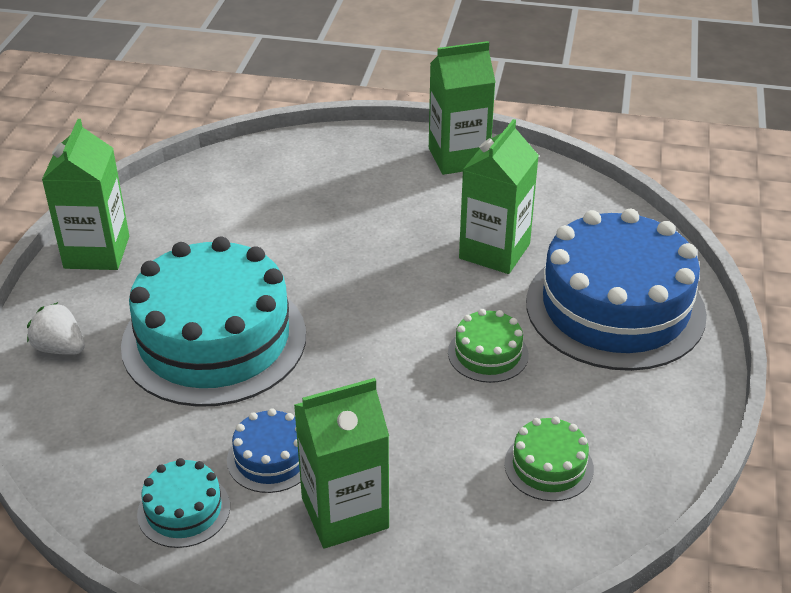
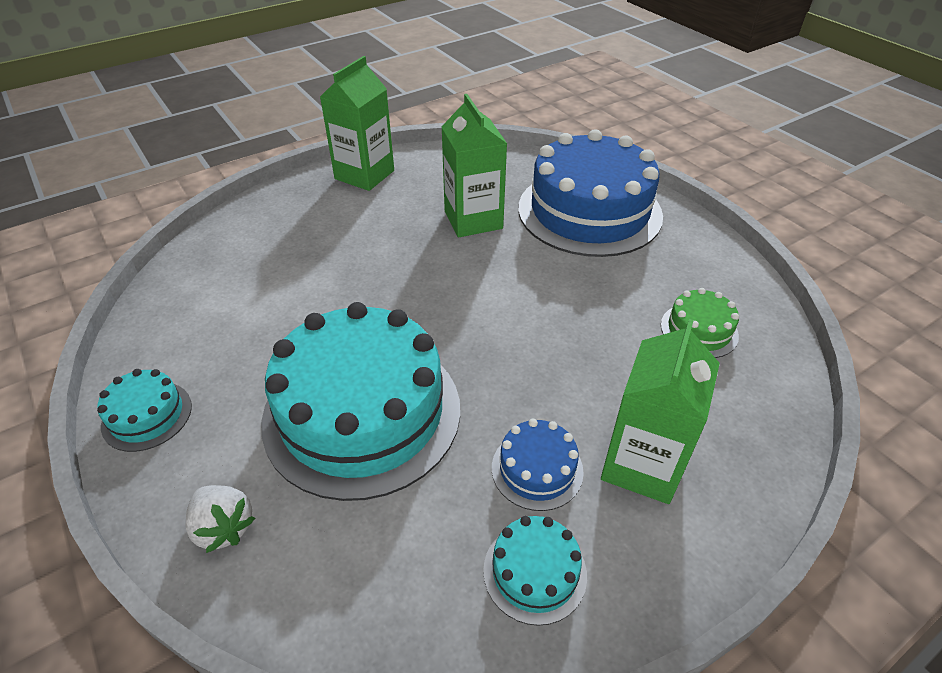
camera: 45 degrees left, 5 degrees up
(60, 348) = (224, 527): white strawberry -> white strawberry turned 120 degrees counterclockwise
(97, 252) = (147, 415): green carton -> turquoise cake
(488, 354) = (564, 286): green cake -> none

